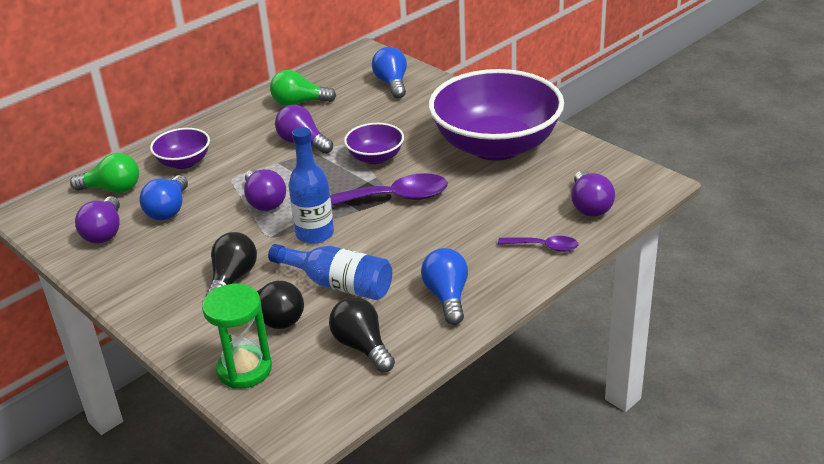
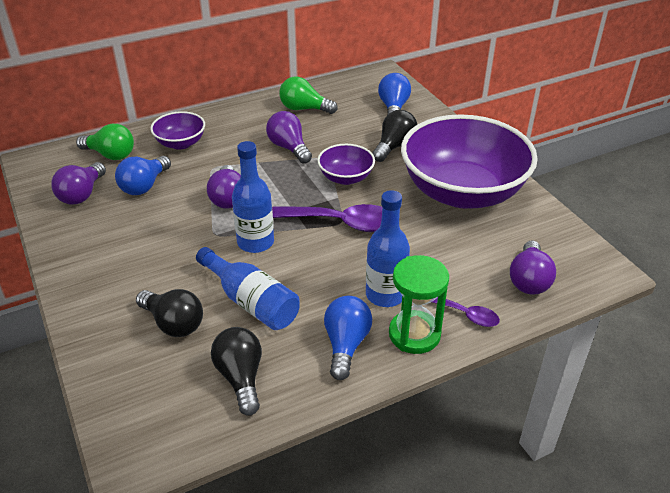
camera: 15 degrees right, 5 degrees up
(232, 279) = (162, 270): black light bulb -> black light bulb (394, 146)
(244, 369) = (123, 370): green hourglass -> green hourglass (414, 334)
(464, 248) = (385, 295): none -> blue bottle

